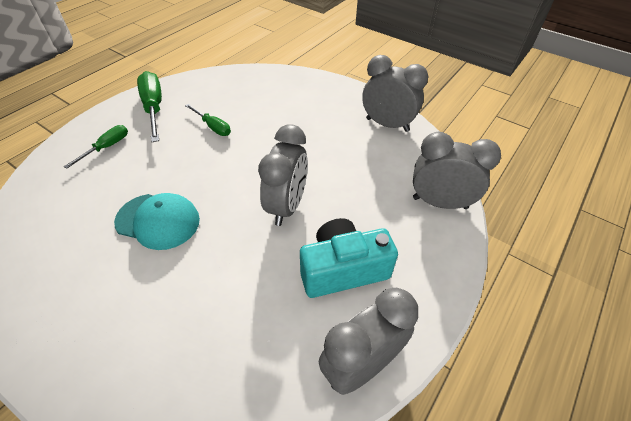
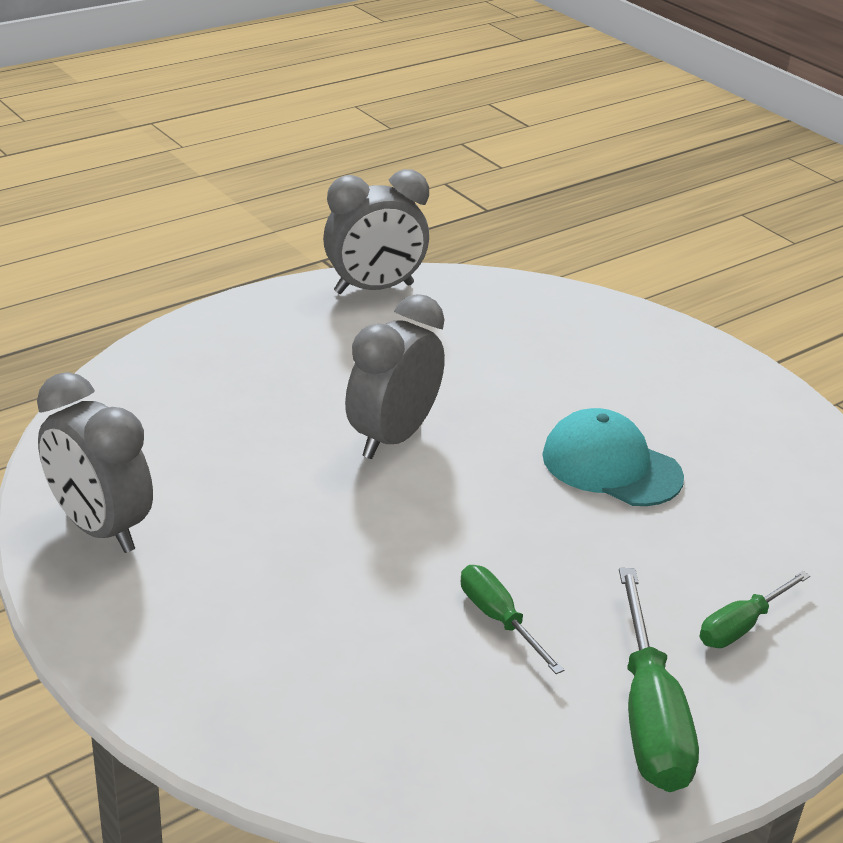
camera: 165 degrees left, 15 degrees down
(343, 269) = (346, 354): turquoise camera -> none
(440, 203) = (139, 386): grey clock -> none

